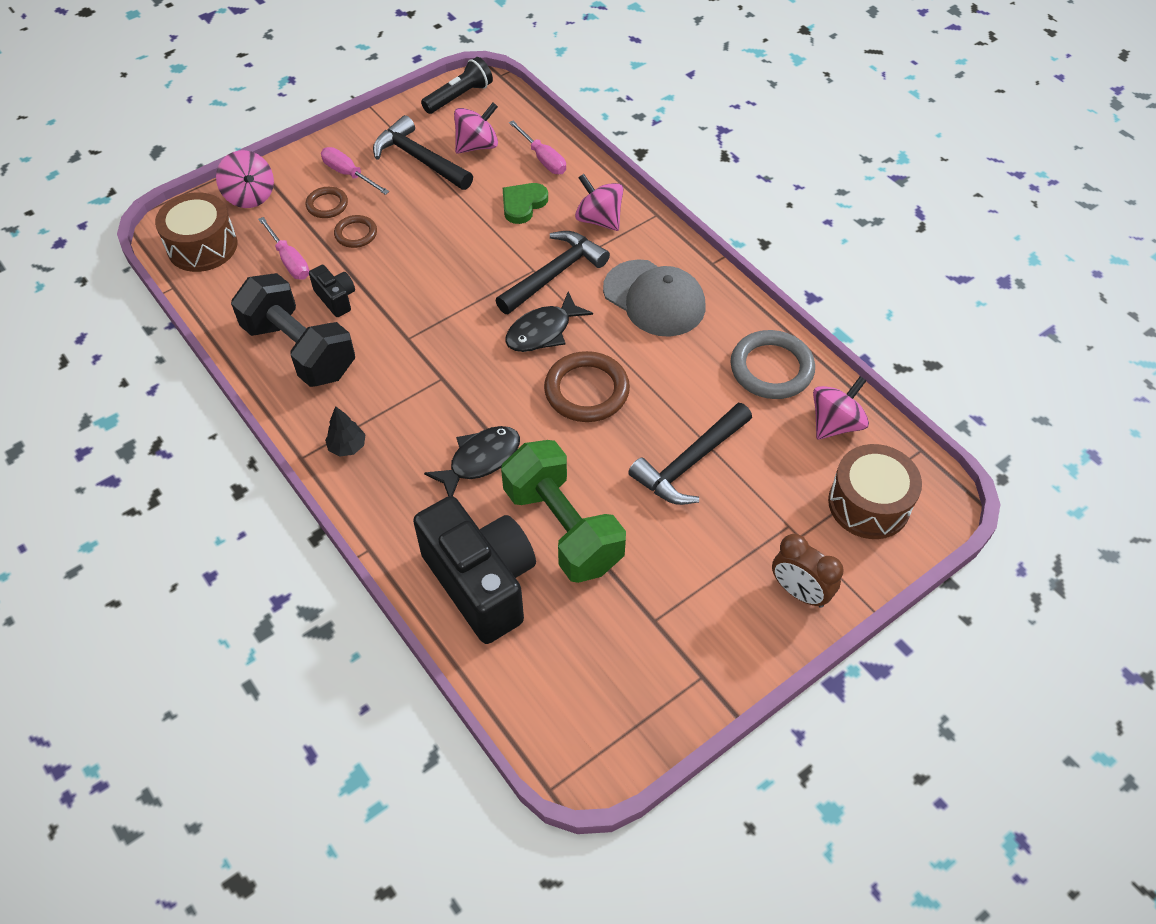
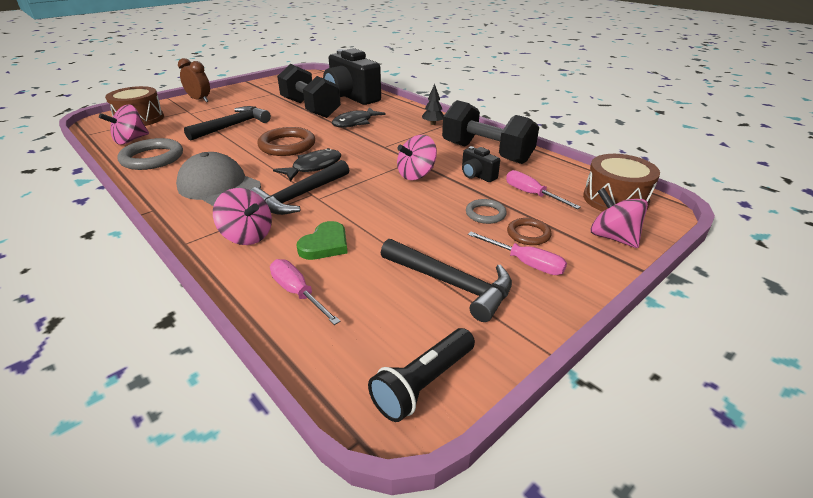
camera: 175 degrees right, 20 degrees down
(356, 234) = (485, 214): brown ring -> grey ring
(477, 145) = (383, 305): pink spinning top -> pink spinning top (416, 175)
(563, 528) = (310, 108): green dumbbell -> black dumbbell

